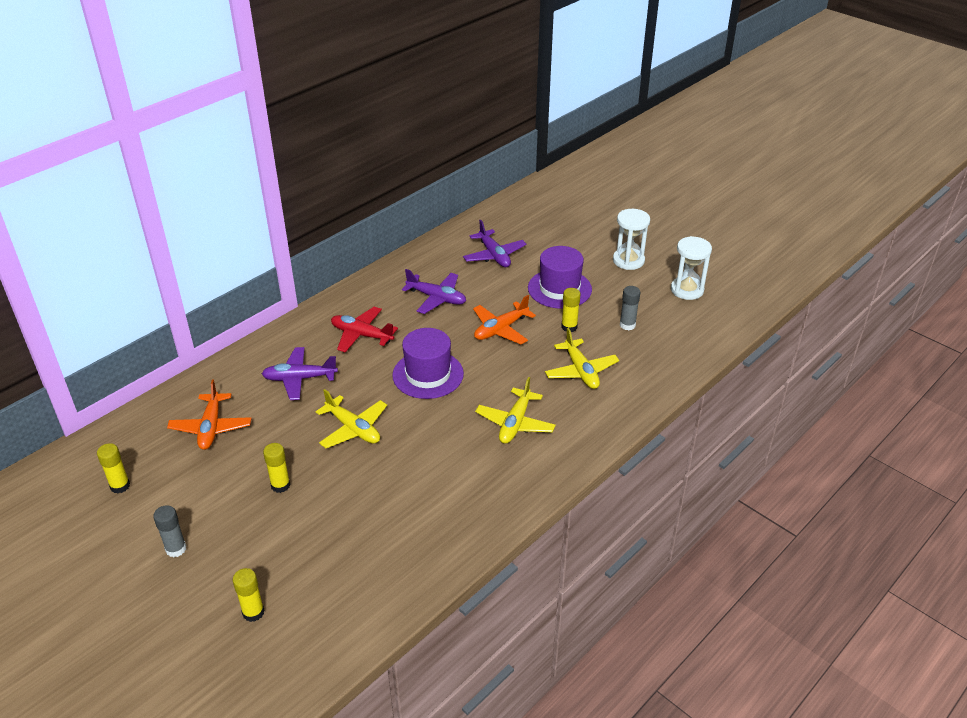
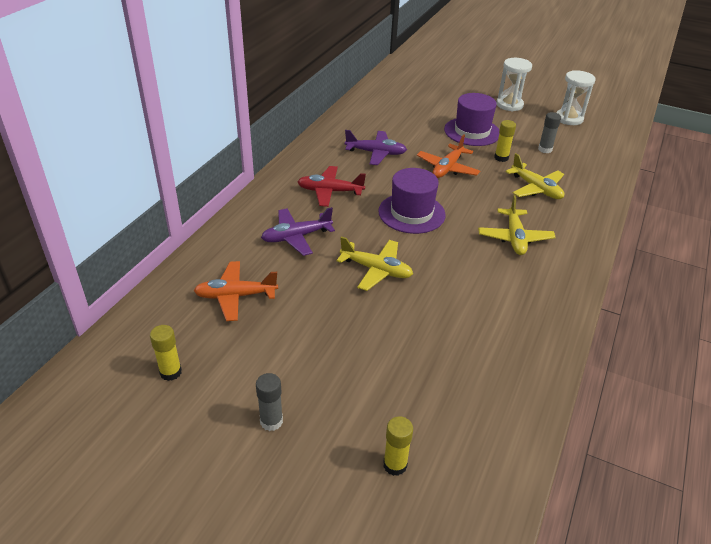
camera: 20 degrees left, 0 degrees up
(211, 427) = (236, 296): orange plane -> orange plane turned 105 degrees clockwise
(280, 485) = (341, 334): yellow glue stick -> none
(494, 255) = (401, 115): purple plane -> none

